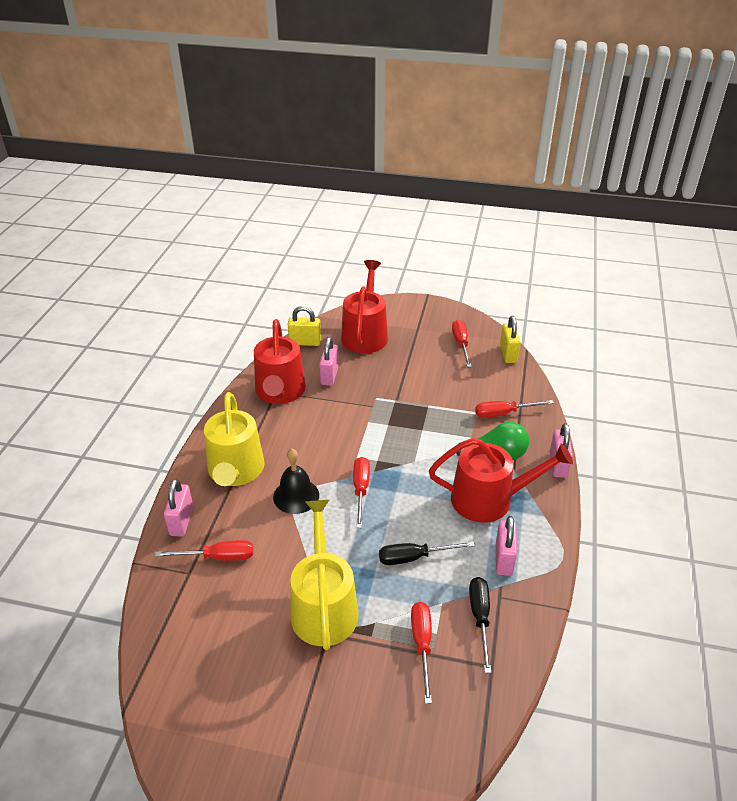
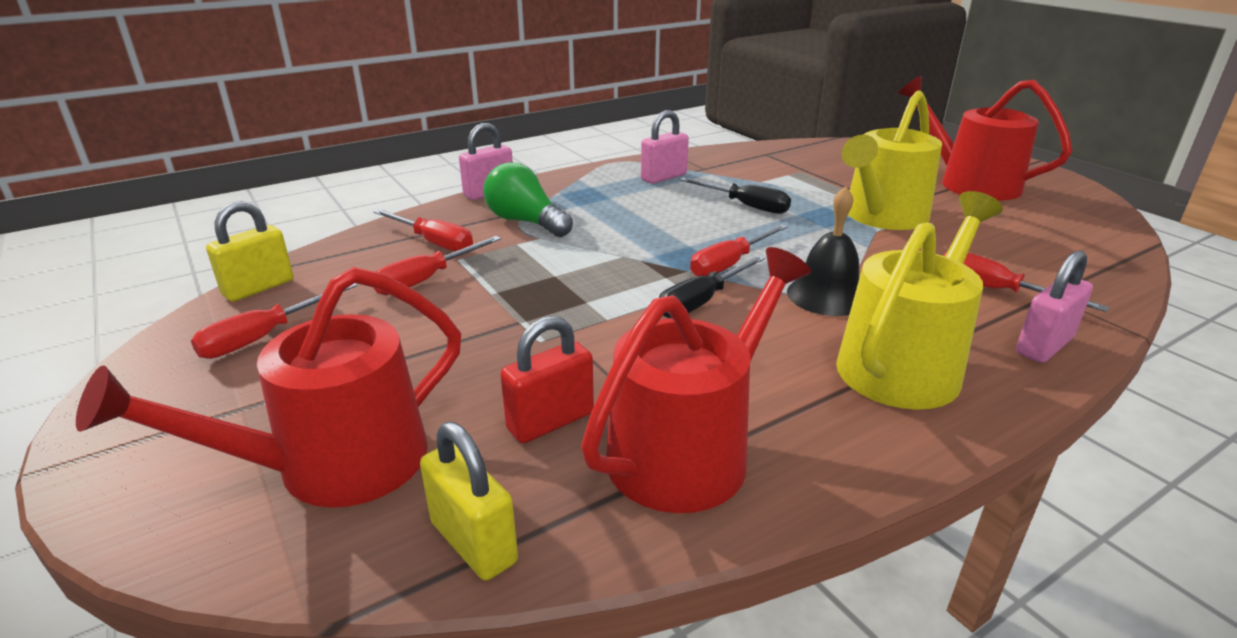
camera: 135 degrees left, 10 degrees down
(329, 375) = (550, 421): pink padlock -> red padlock
(422, 644) = (808, 175): red screwdriver -> red screwdriver (426, 279)
(480, 618) = (739, 167): black screwdriver -> black screwdriver (702, 301)
(489, 499) = (603, 203): red watering can -> red watering can (970, 183)

